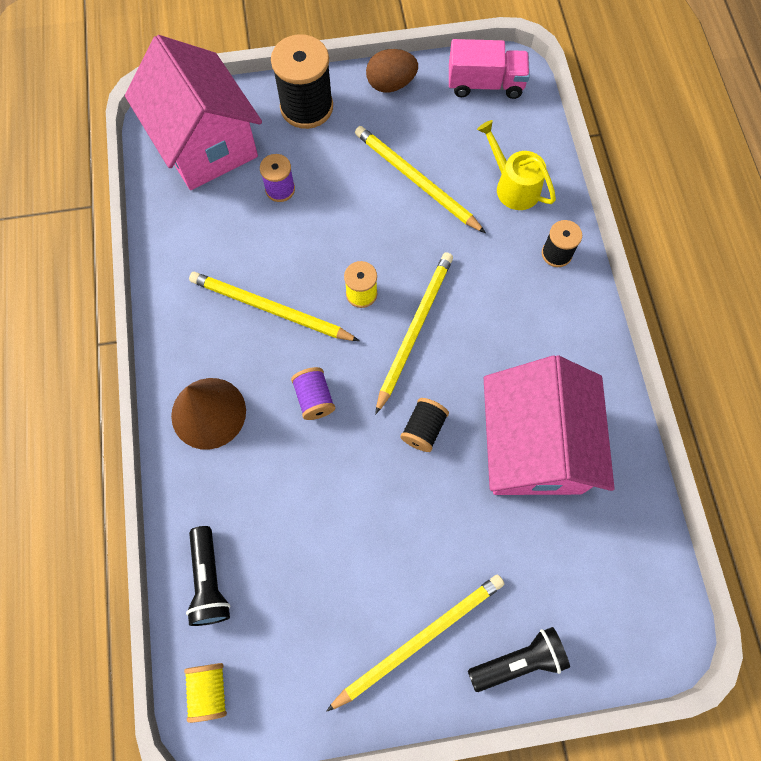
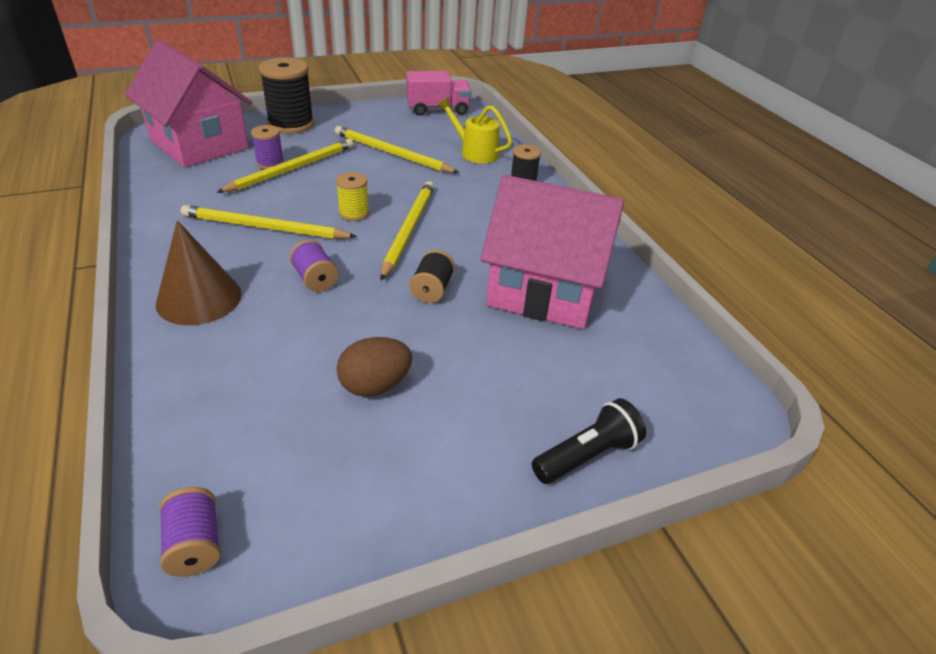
camera: 15 degrees left, 30 degrees down
(209, 580) = (197, 432): black flashlight -> none
(209, 690) = (195, 545): yellow spool -> purple spool
(391, 84) = (361, 112): brown egg -> brown egg (375, 385)
(420, 639) = (467, 452): yellow pencil -> yellow pencil (292, 169)
(534, 447) = (544, 291): pink house -> pink house turned 60 degrees counterclockwise

